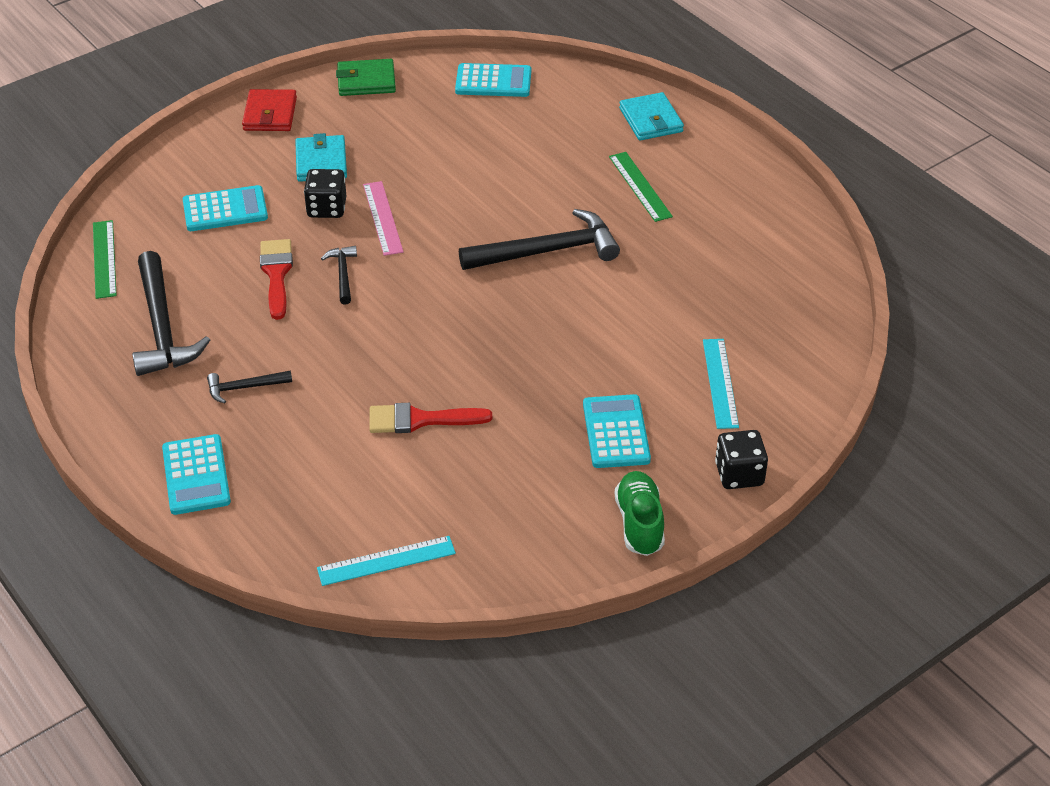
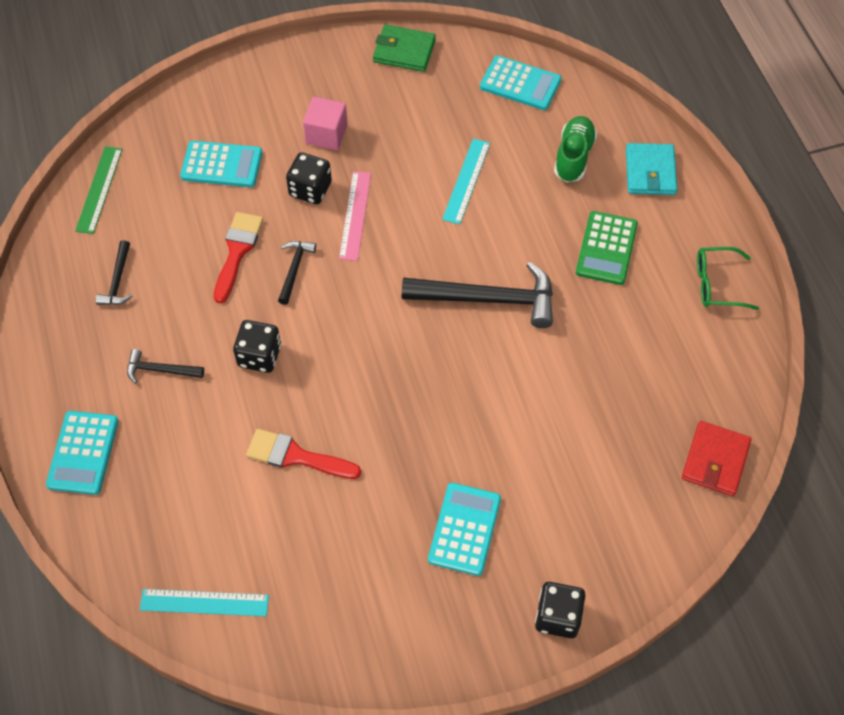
camera: 20 degrees right, 15 degrees up
(162, 327) = (118, 281): black hammer -> black hammer, size x0.49
(270, 114) = (303, 66): red wallet -> red wallet (715, 460)
(321, 162) = (326, 134): turquoise wallet -> pink cube
(342, 351) = (259, 356): none -> black dice
(639, 186) = (606, 248): green ruler -> green calculator
(639, 523) = (442, 640): green shoe -> green shoe (573, 157)
(720, 383) = (585, 505): turquoise ruler -> turquoise ruler (466, 181)
(755, 189) = (717, 284): none -> green glasses

